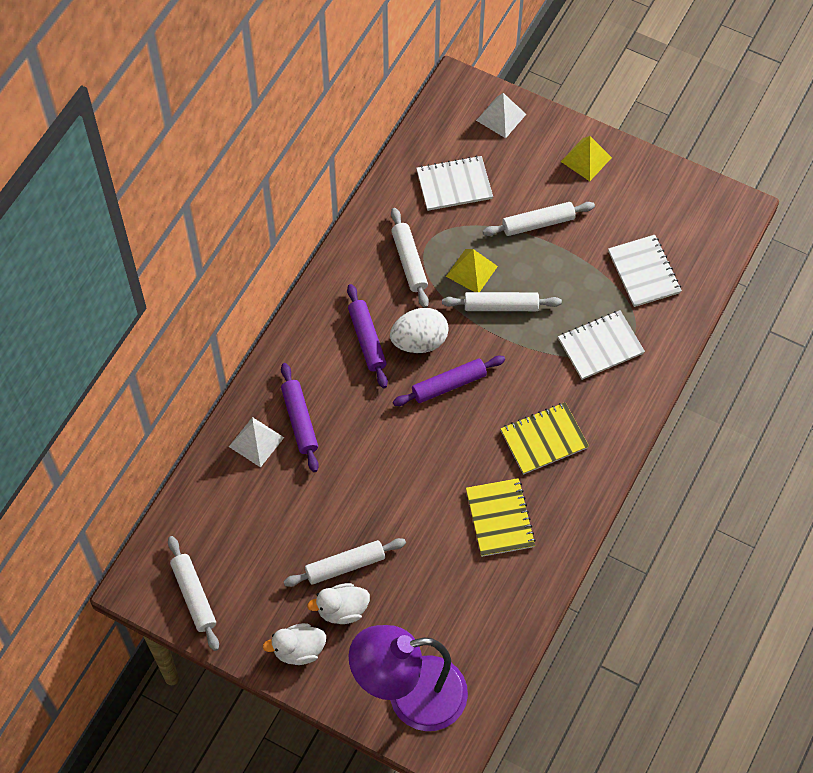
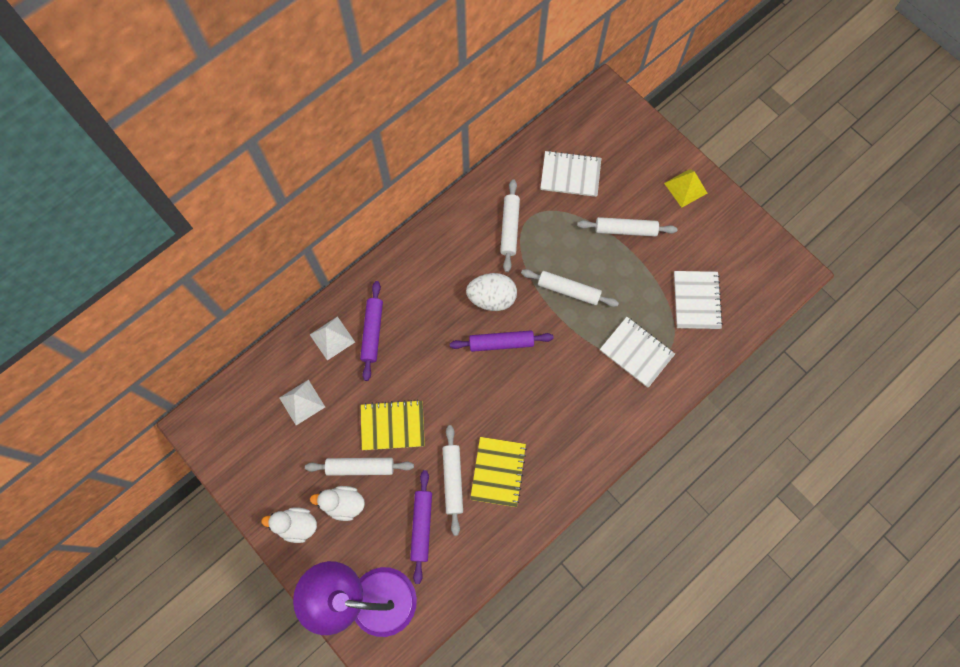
camera: 20 degrees right, 10 degrees up
(194, 596) = (235, 449): white rolling pin -> white rolling pin (453, 480)
(367, 339) = (451, 282): purple rolling pin -> purple rolling pin (421, 526)
(471, 271) = (556, 252): yellow pyramid -> none
(501, 117) = (630, 130): white pyramid -> white pyramid (302, 402)
(544, 439) = (559, 417): yellow notebook -> yellow notebook (392, 426)
(600, 346) = (636, 352): white notebook -> white notebook turned 45 degrees clockwise

